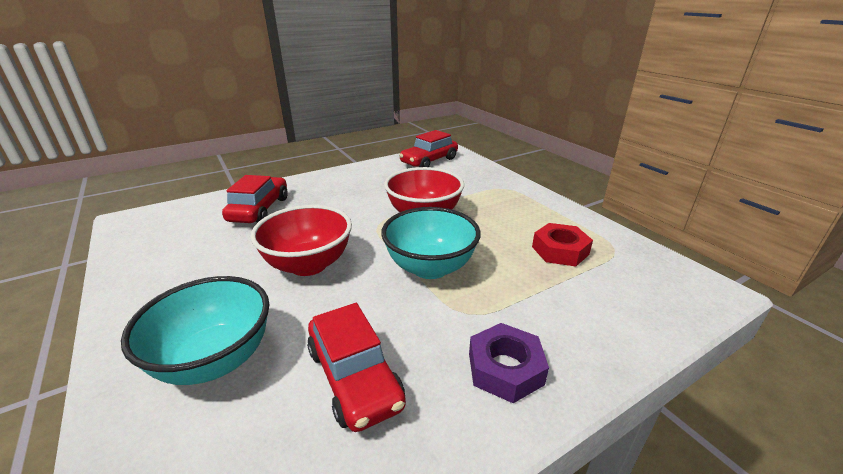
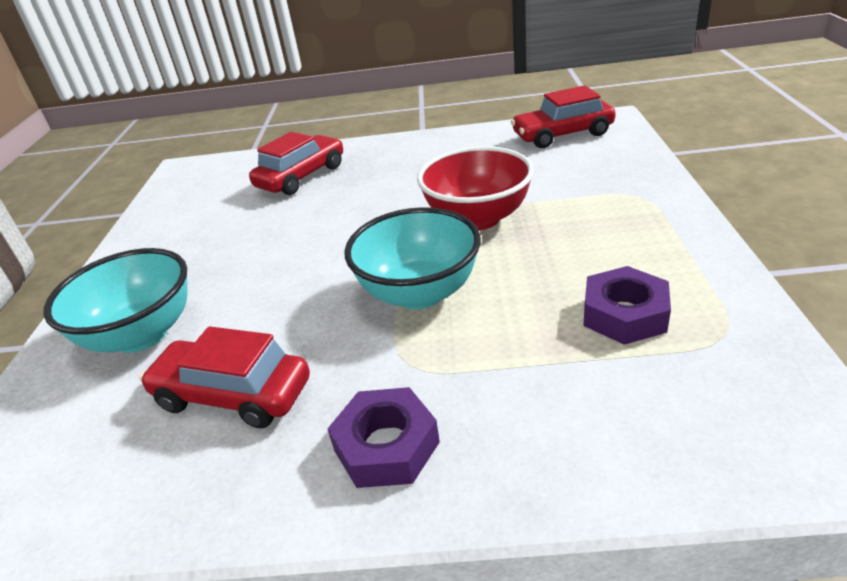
camera: 35 degrees right, 5 degrees up
(308, 264) = (294, 256): red bowl -> none
(355, 377) = (233, 395): red car -> red car turned 105 degrees clockwise
(560, 250) = (624, 314): red nut -> purple nut

